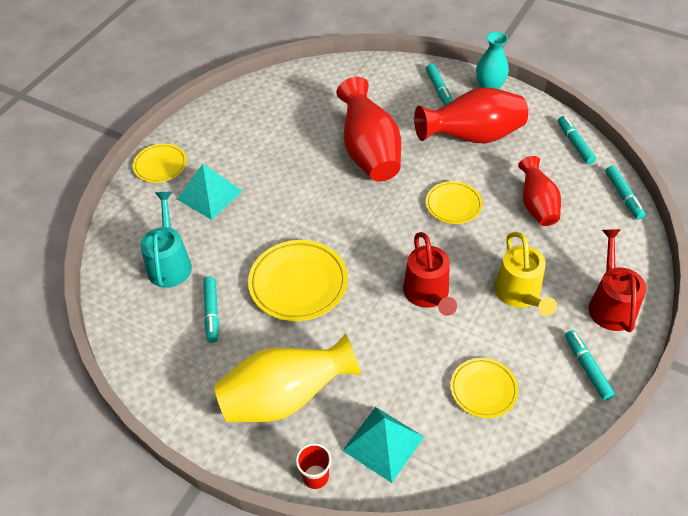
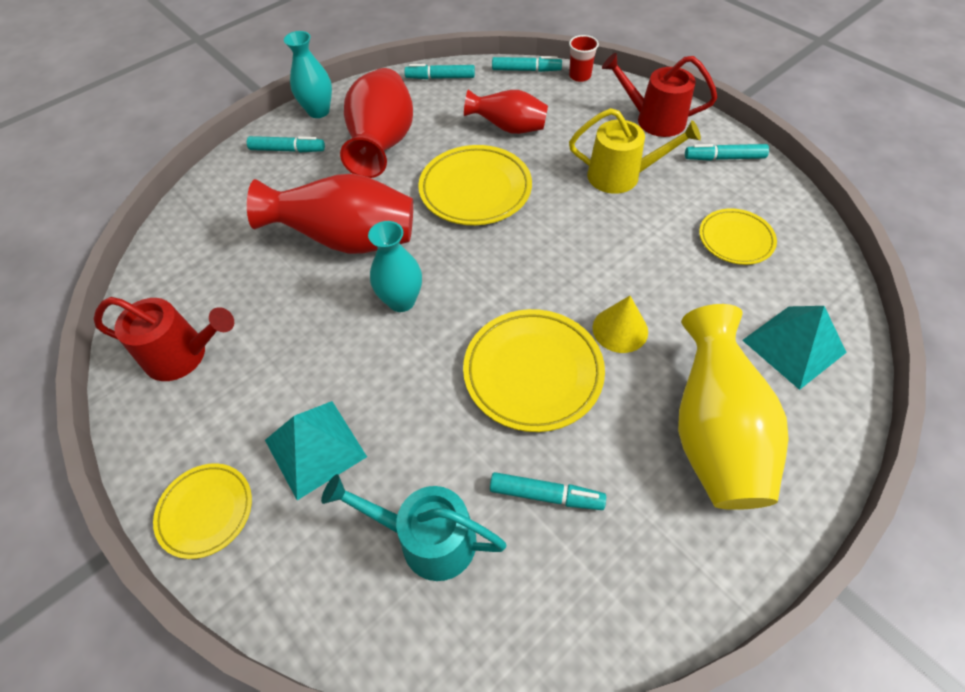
camera: 70 degrees left, 5 degrees up
(315, 476) = (834, 427): red cup -> red cup (580, 76)
(329, 197) = (401, 301): none -> turquoise vase
(354, 326) = (620, 329): none -> yellow cone
(428, 294) = (596, 248): red watering can -> red watering can (184, 355)
(453, 205) = (475, 190): yellow plate -> yellow plate, size x1.64

